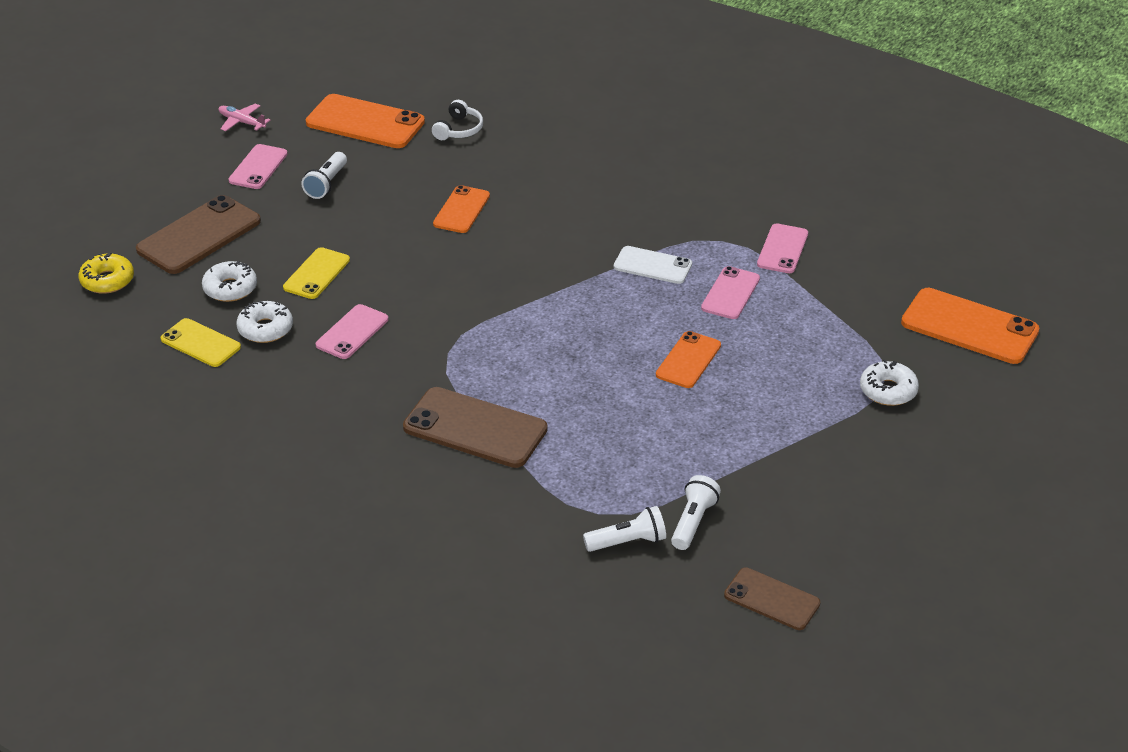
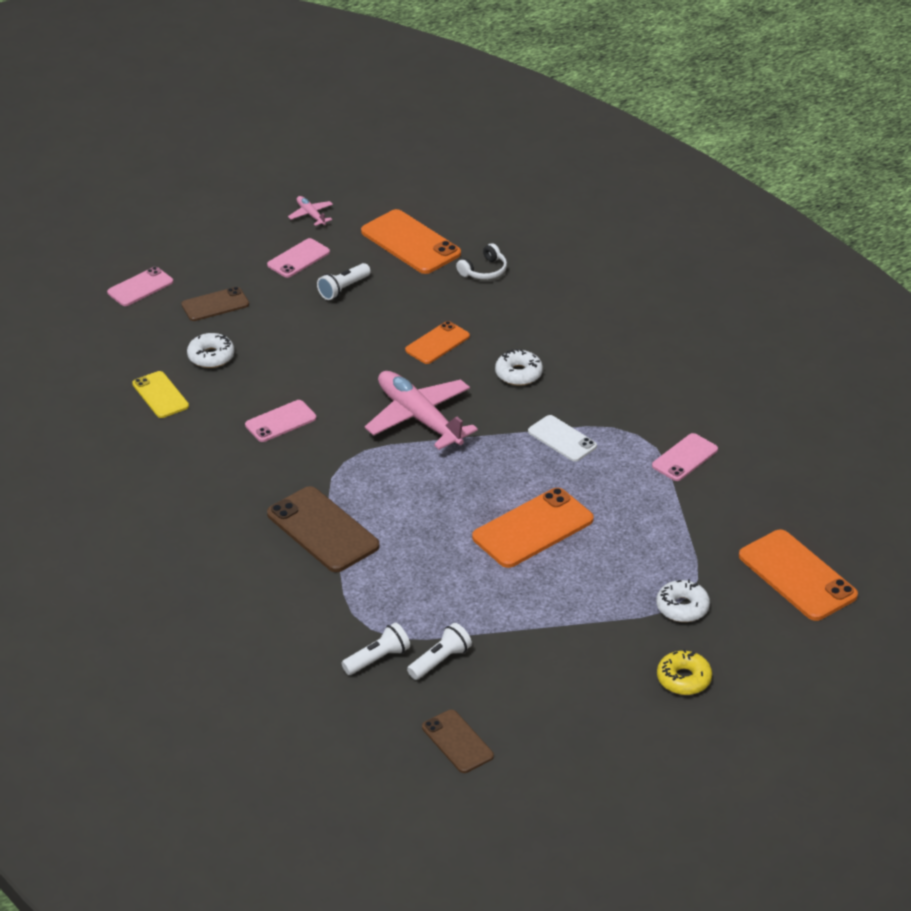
camera: 25 degrees right, 0 degrees up
(107, 280) = (123, 322): yellow donut -> yellow donut (683, 679)
(199, 235) = (215, 305): brown phone -> brown phone, size x0.60
(265, 329) = (216, 398): white donut -> white donut (518, 374)
(316, 274) = (285, 364): yellow phone -> none
(496, 287) = (419, 418): none -> pink plane
(627, 542) = (377, 659): white flashlight -> white flashlight turned 45 degrees counterclockwise
(688, 360) = (533, 528): orange phone -> orange phone, size x1.66
(730, 293) = (610, 483): pink phone -> pink phone (140, 287)

